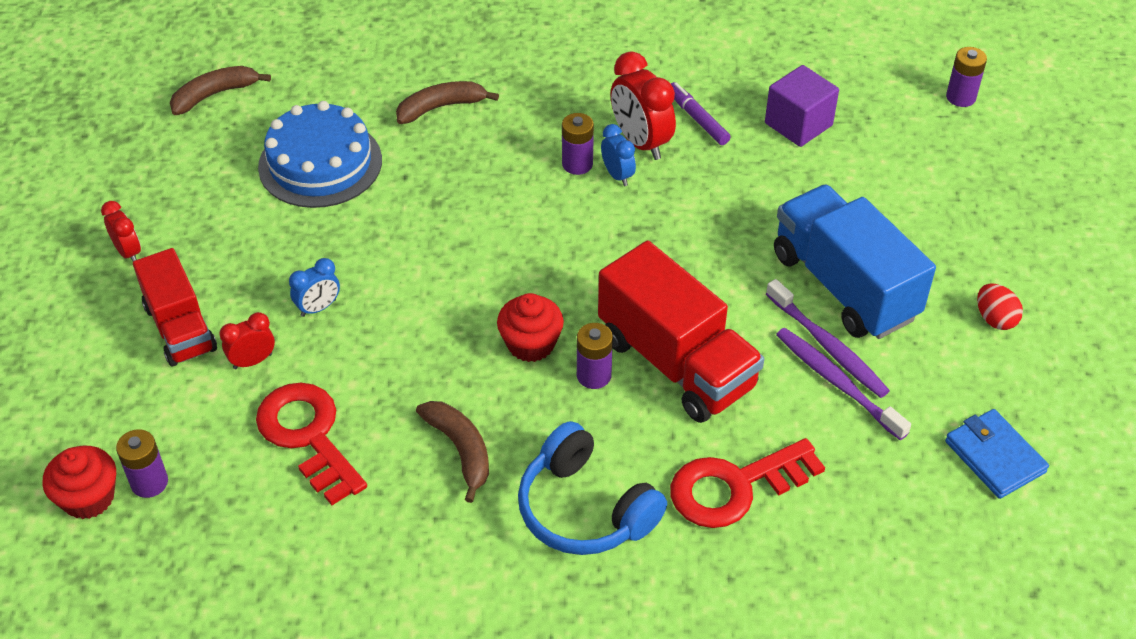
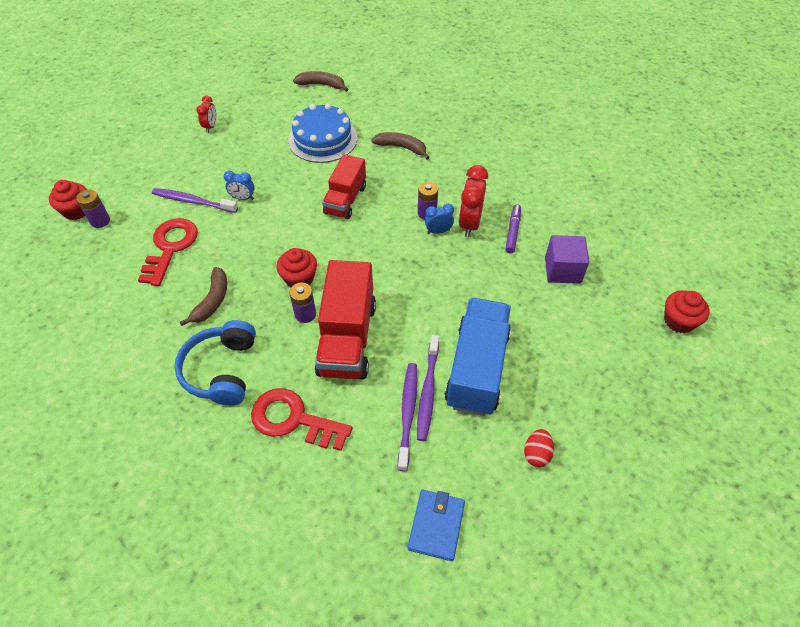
camera: 45 degrees right, 5 degrees up
(180, 328) = (188, 169): red truck -> red truck (345, 200)
(252, 361) = (193, 201): red clock -> purple toothbrush
(617, 175) = (438, 231): blue clock -> blue clock turned 120 degrees counterclockwise
(960, 97) = (679, 321): purple battery -> red cupcake

